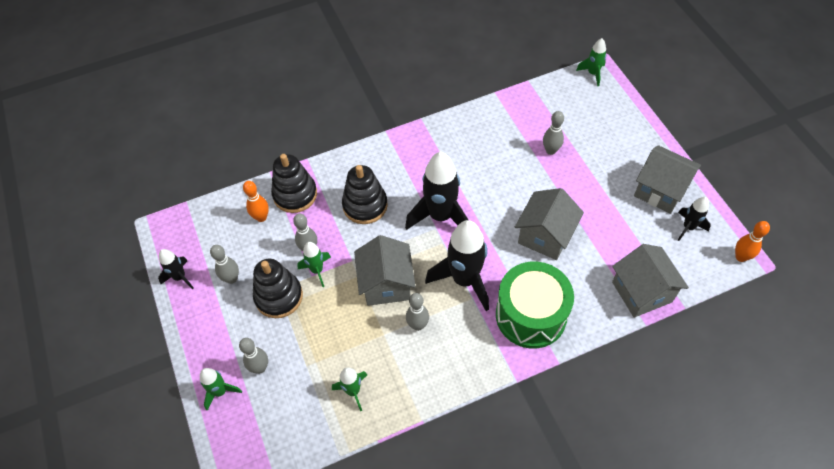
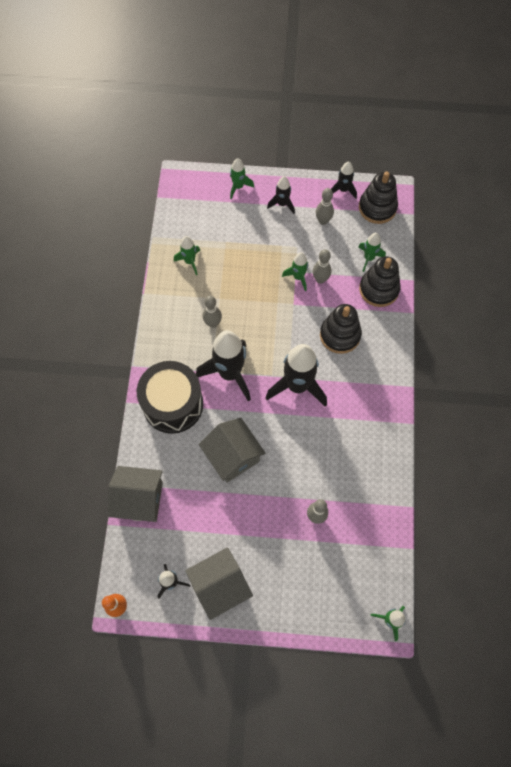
camera: 115 degrees right, 10 degrees up
(226, 330) = (282, 204): none -> black rocket
(260, 367) = (241, 214): grey bowling pin -> none
(261, 217) = (369, 258): orange bowling pin -> green rocket
(279, 296) = (290, 245): black stacking toy -> black stacking toy (377, 208)
(386, 284) = (259, 318): grey house -> none
(531, 315) = (173, 404): green drum -> black drum

